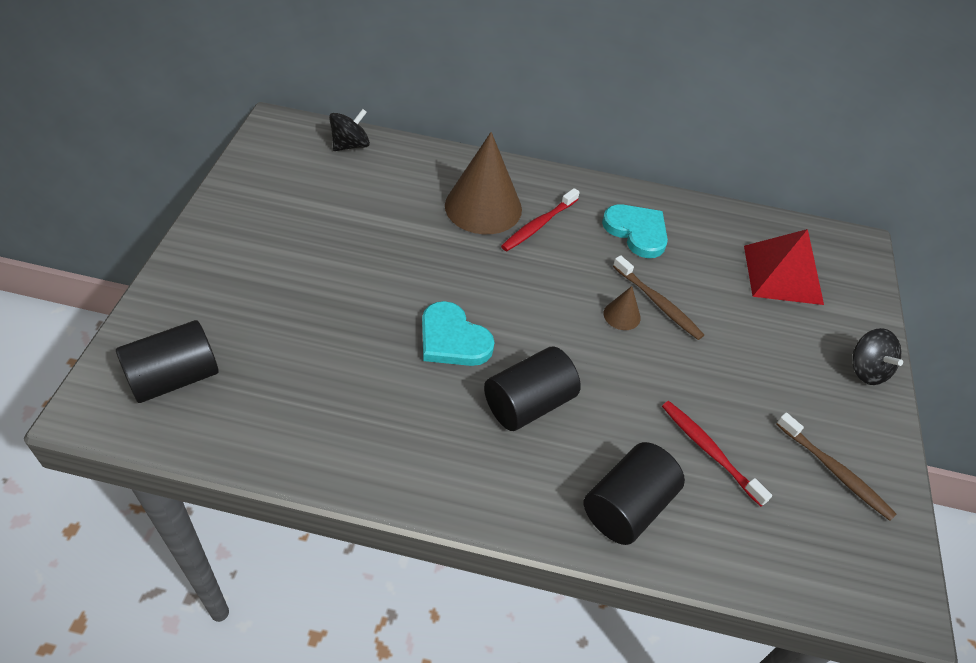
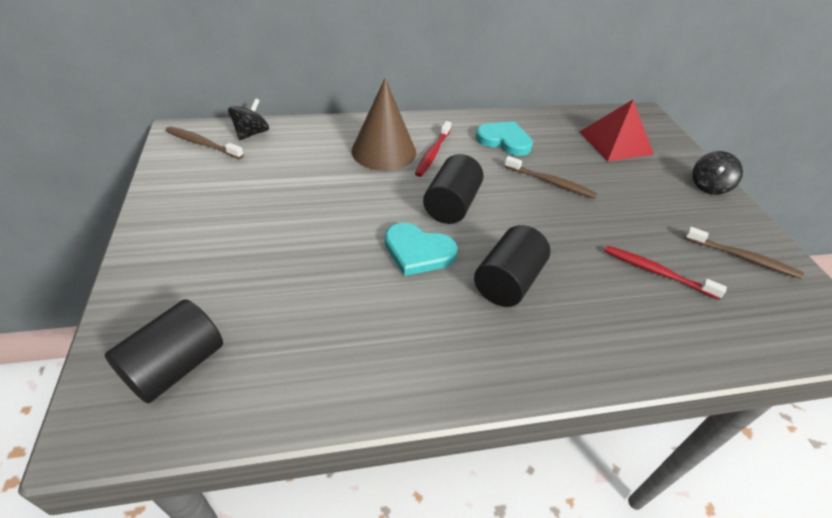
camera: 20 degrees left, 5 degrees down
(295, 145) = (202, 143): none -> brown toothbrush
(622, 315) = (532, 197): brown cone -> none
(627, 506) = (632, 334): black cylinder -> black cylinder (451, 205)
(866, 370) = (708, 186): black spinning top -> black spinning top turned 75 degrees clockwise

